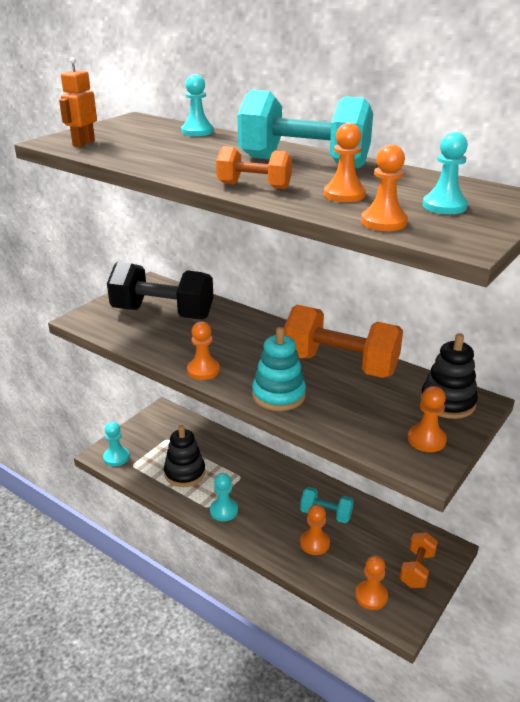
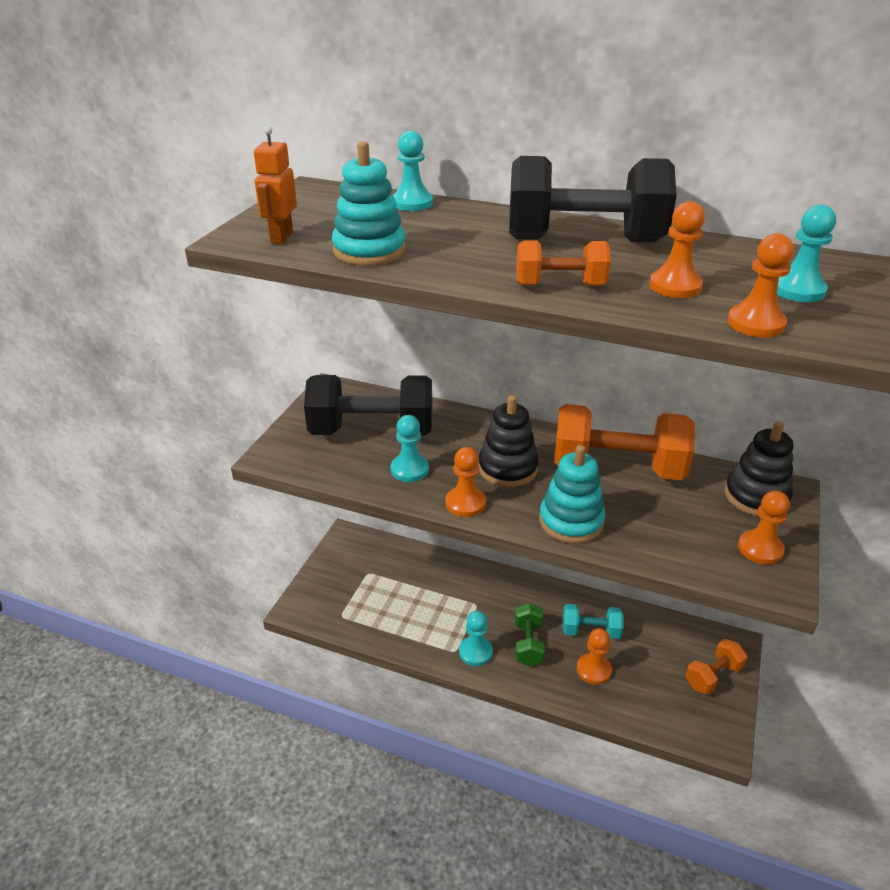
camera: 15 degrees left, 5 degrees up
(116, 457) = (317, 609): turquoise pawn -> turquoise pawn (409, 469)
(136, 155) = (369, 251): none -> turquoise stacking toy
(184, 473) = (409, 613): black stacking toy -> black stacking toy (507, 468)
(269, 513) = (528, 644): none -> green dumbbell
(304, 162) = (584, 240): turquoise dumbbell -> black dumbbell
(371, 596) = (679, 719): orange pawn -> none
(417, 569) = (713, 676): orange dumbbell -> orange dumbbell turned 45 degrees clockwise

